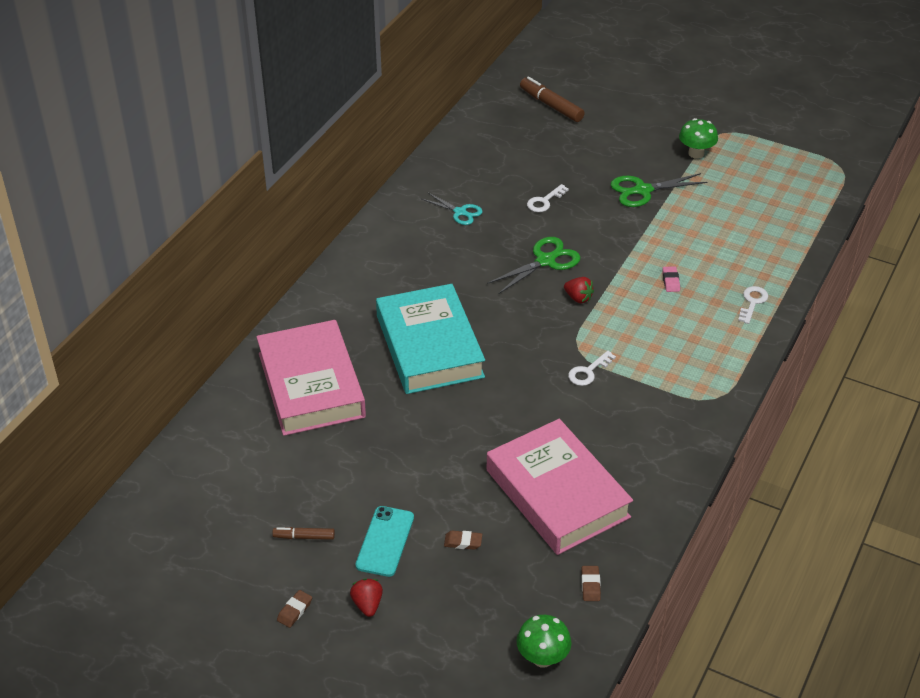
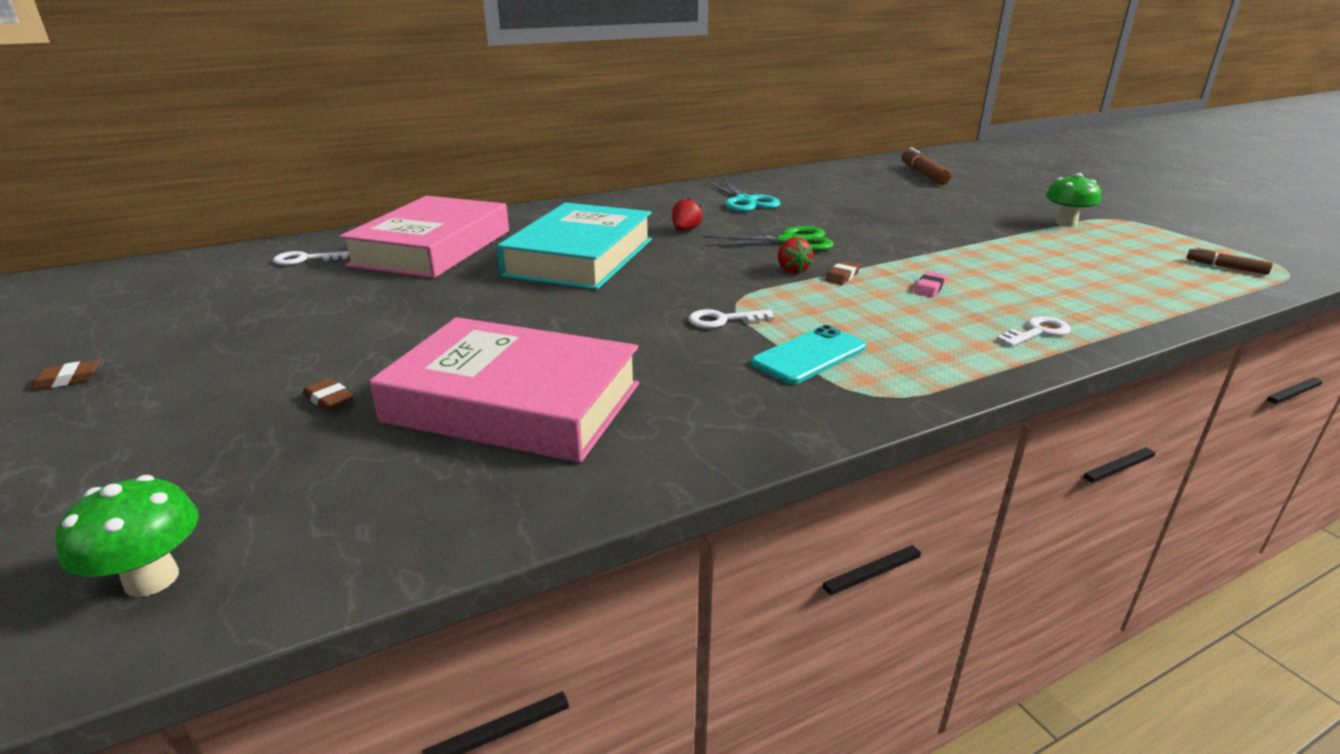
camera: 35 degrees right, 15 degrees down
(304, 537) = (208, 331): brown marker -> brown marker (1226, 267)
(367, 604) = (129, 407): red strawberry -> red strawberry (685, 230)
(385, 541) = (262, 364): turquoise phone -> turquoise phone (809, 355)
(460, 212) = (745, 201): turquoise scissors -> turquoise scissors, size x1.51
(544, 201) = (842, 213): white key -> white key (305, 259)
(557, 494) = (513, 403): pink book -> pink book turned 75 degrees counterclockwise
(590, 585) = (381, 521): brown eraser -> brown eraser (842, 276)
(643, 190) = (968, 229): green scissors -> none

